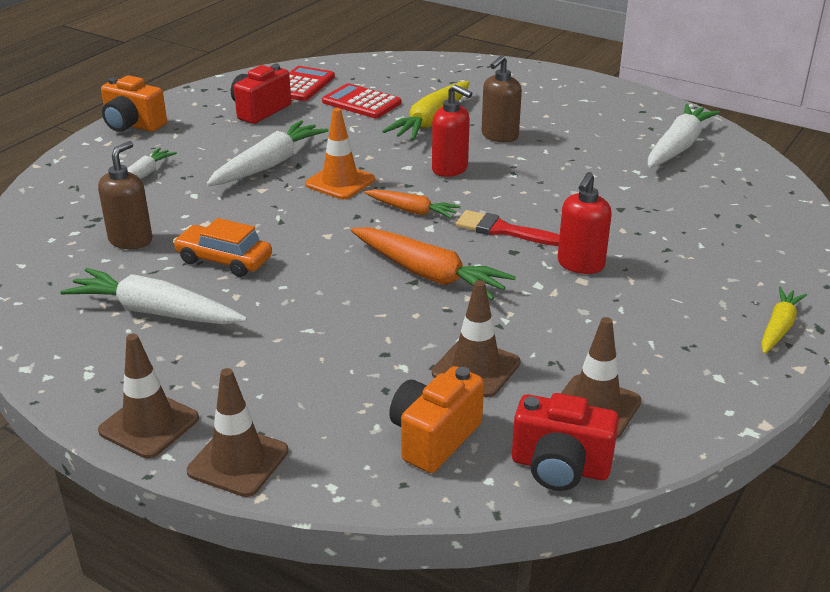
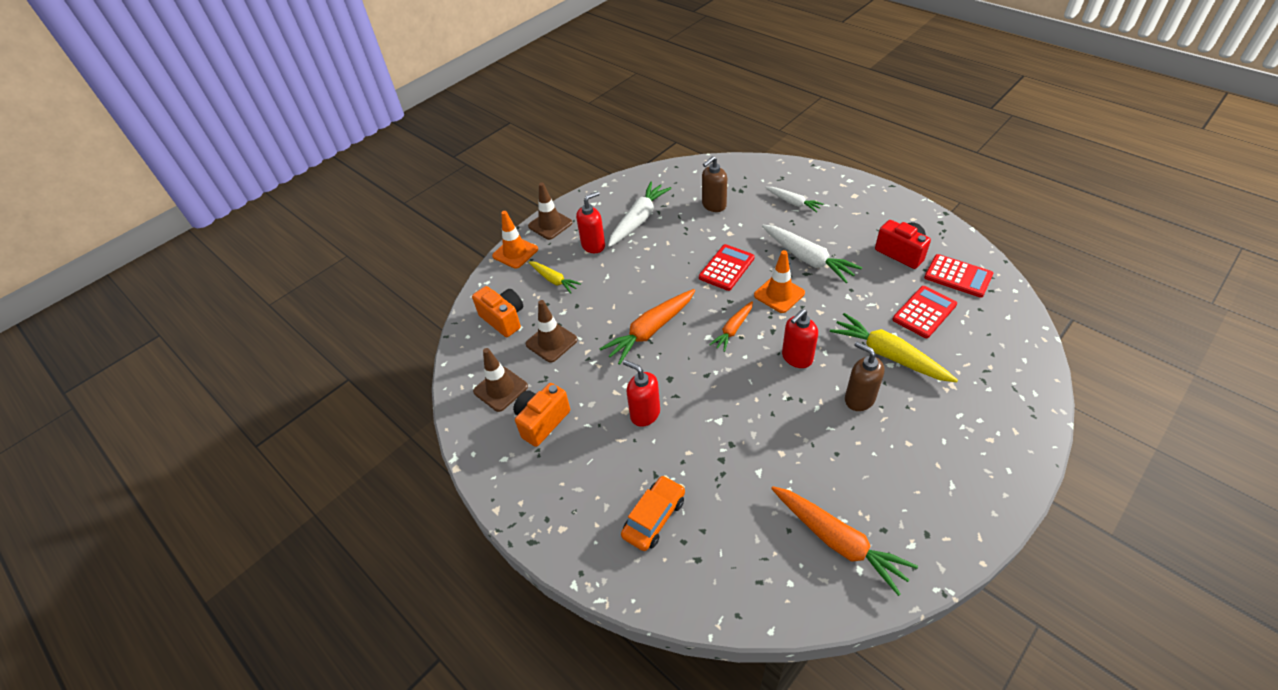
camera: 105 degrees right, 15 degrees up
(131, 240) = (713, 205): brown soap dispenser -> brown soap dispenser turned 105 degrees clockwise
(133, 125) = (871, 193): orange camera -> orange camera (542, 422)
(223, 356) = (593, 245): none -> red soap dispenser
(224, 260) = (685, 242): orange car -> orange car (654, 517)
(238, 461) = (515, 253): brown traffic cone -> orange traffic cone
(287, 221) = (726, 268): none -> red calculator
(502, 230) = (699, 376): red brush -> none
(560, 467) = (464, 364): red camera -> none
(677, 147) = (838, 541): white carrot -> orange carrot
(778, 328) = (540, 514): yellow carrot -> yellow carrot (554, 280)

